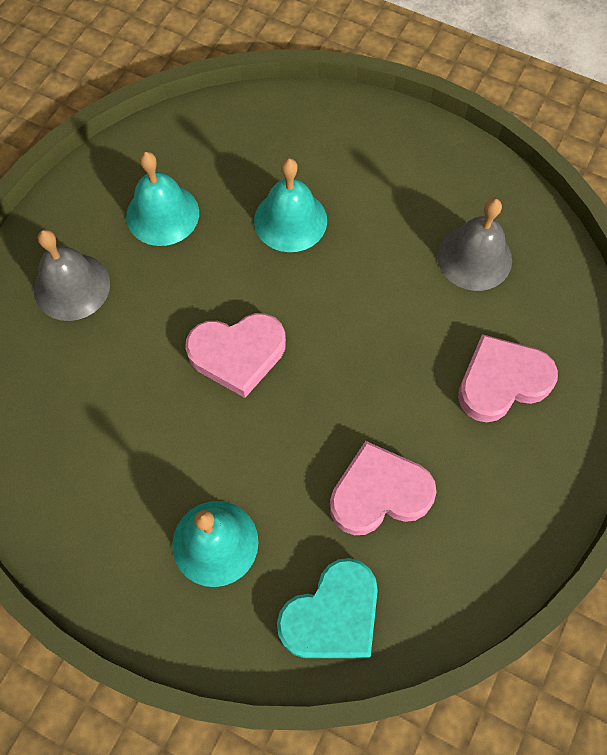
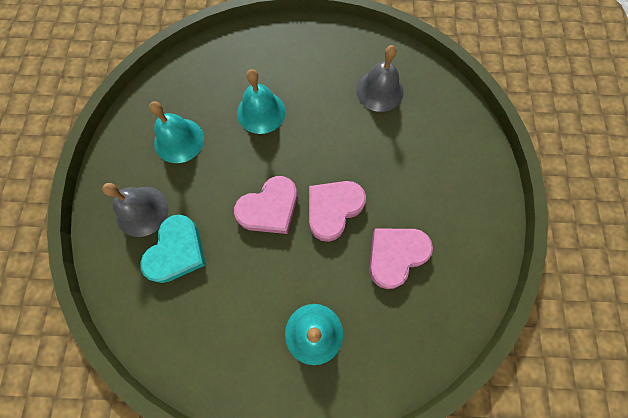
camera: 25 degrees left, 5 degrees up
(332, 615) = (406, 344): turquoise heart -> turquoise heart (177, 251)
(501, 381) = (431, 157): pink heart -> pink heart (333, 209)

